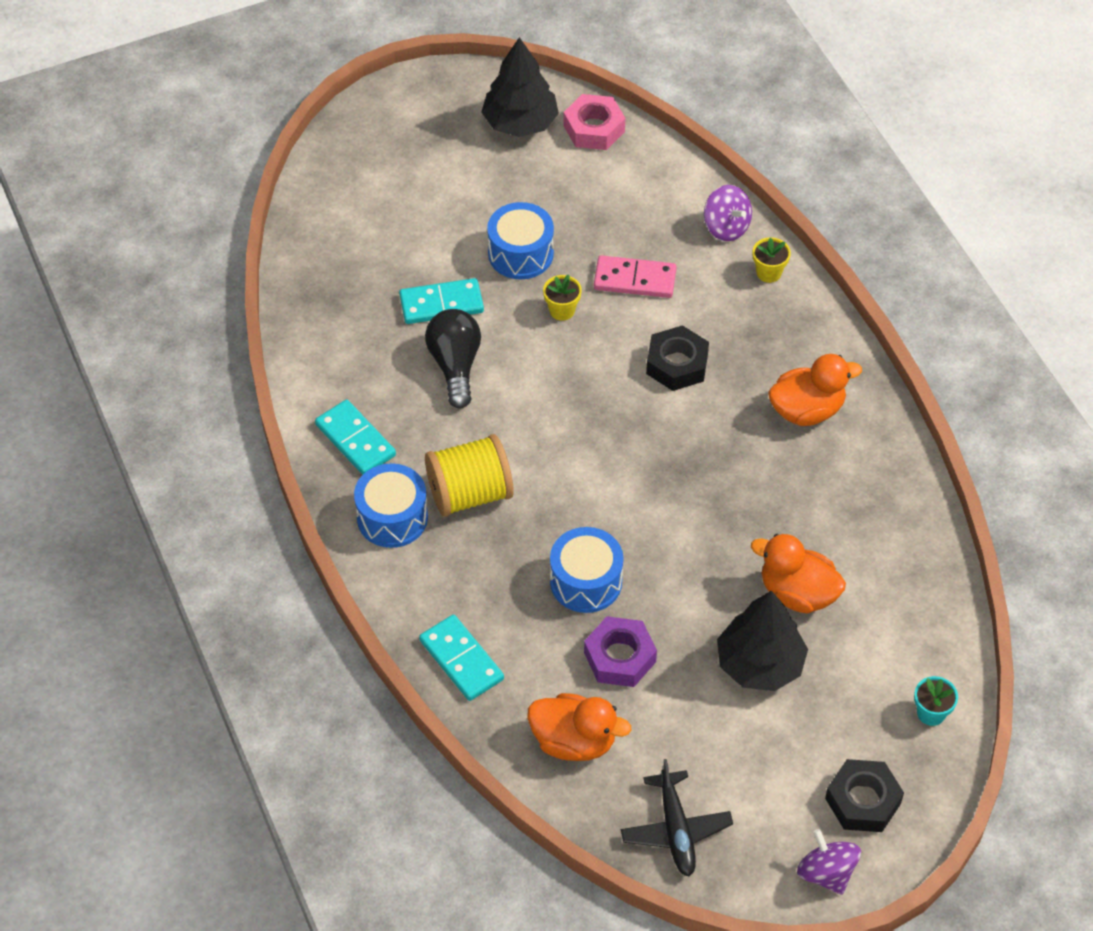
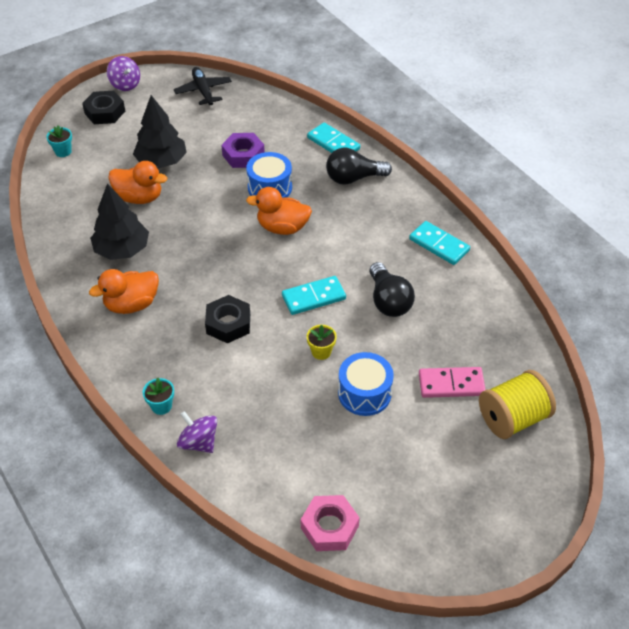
camera: 170 degrees right, 5 degrees down
(392, 517) = (398, 205): blue drum -> none
(441, 304) = (413, 344): turquoise domino -> turquoise domino (313, 297)
(447, 580) = (353, 178): none -> black light bulb
(469, 493) = (354, 224): yellow spool -> yellow spool (512, 418)
(520, 123) = (399, 522): black tree -> black tree (122, 250)
(574, 741) = (262, 117): orange duck -> orange duck (282, 227)
(635, 279) = (269, 384): pink domino -> pink domino (451, 384)
(769, 273) = (161, 406): yellow flower pot -> turquoise flower pot

